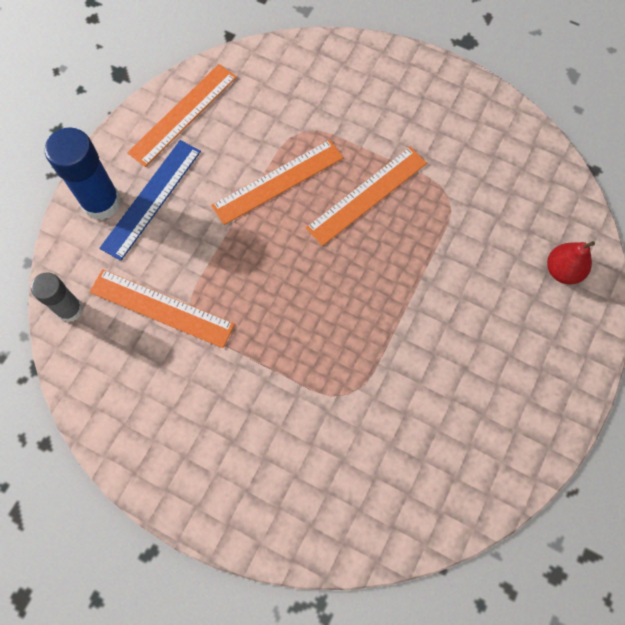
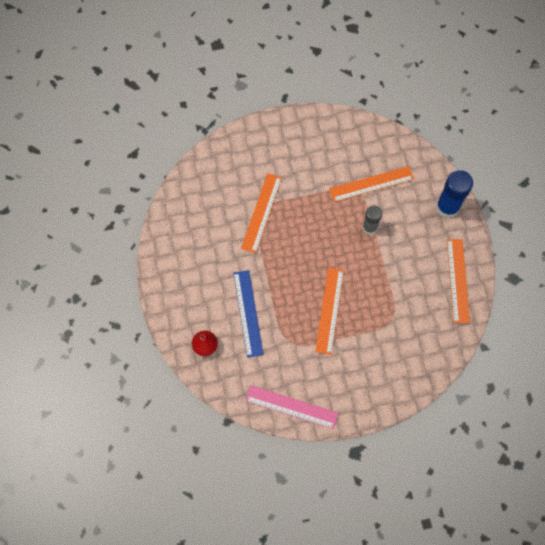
camera: 140 degrees right, 0 degrees up
(70, 309) = (409, 153): grey glue stick -> grey glue stick (369, 227)
(151, 198) = (427, 227): blue ruler -> blue ruler (248, 313)
(278, 182) = (378, 283): orange ruler -> orange ruler (261, 212)
(504, 128) = (291, 406): none -> pink ruler

